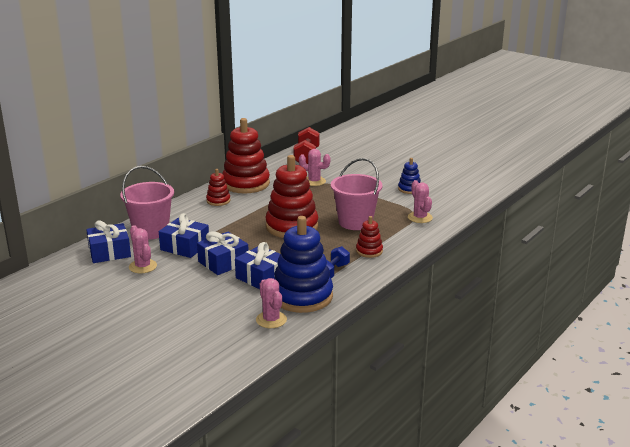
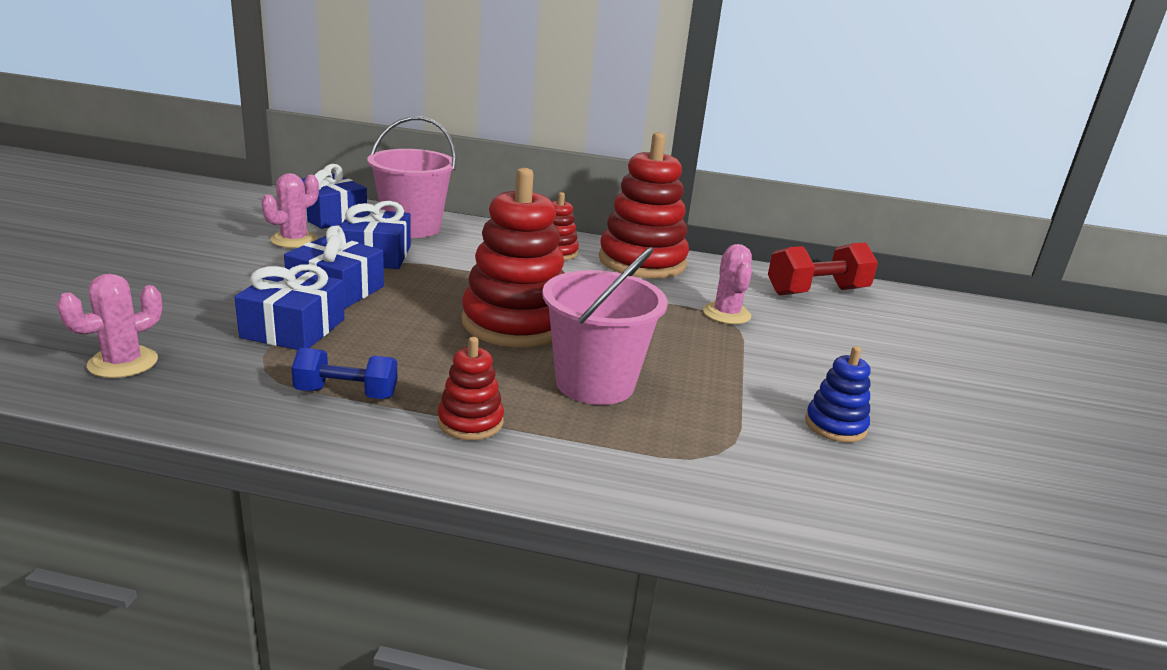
camera: 60 degrees right, 0 degrees up
(302, 296) = (226, 378): blue stacking toy -> none
(420, 217) = (702, 465): pink cactus -> none

